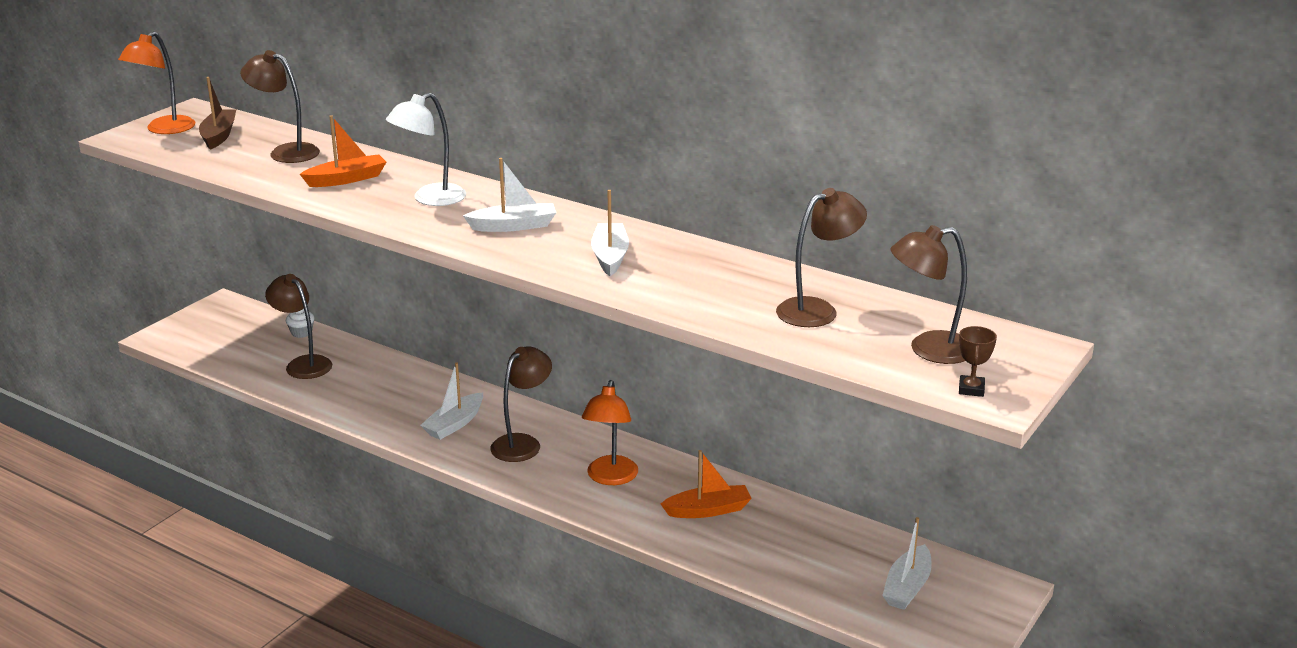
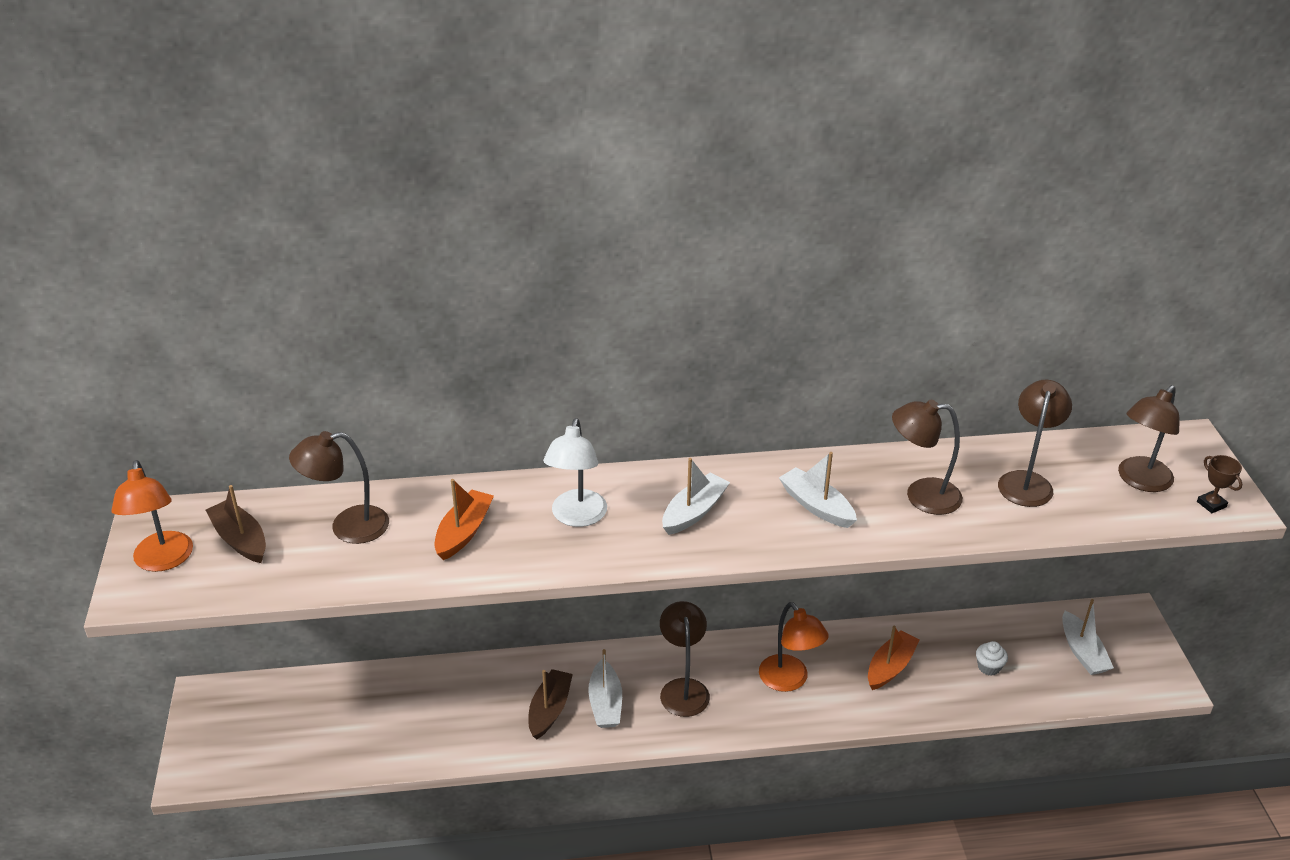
camera: 40 degrees left, 10 degrees up
(301, 333) = (335, 685): white cupcake -> white cupcake (989, 667)
(303, 364) = (385, 719): brown lamp -> brown lamp (921, 496)
(411, 409) = (549, 710): none -> brown boat

